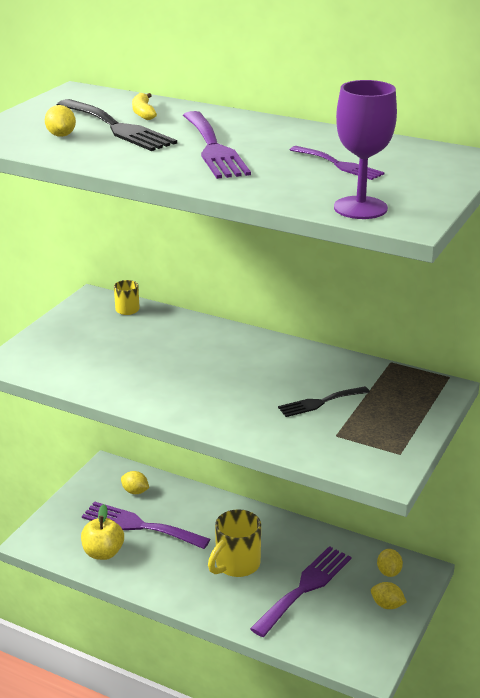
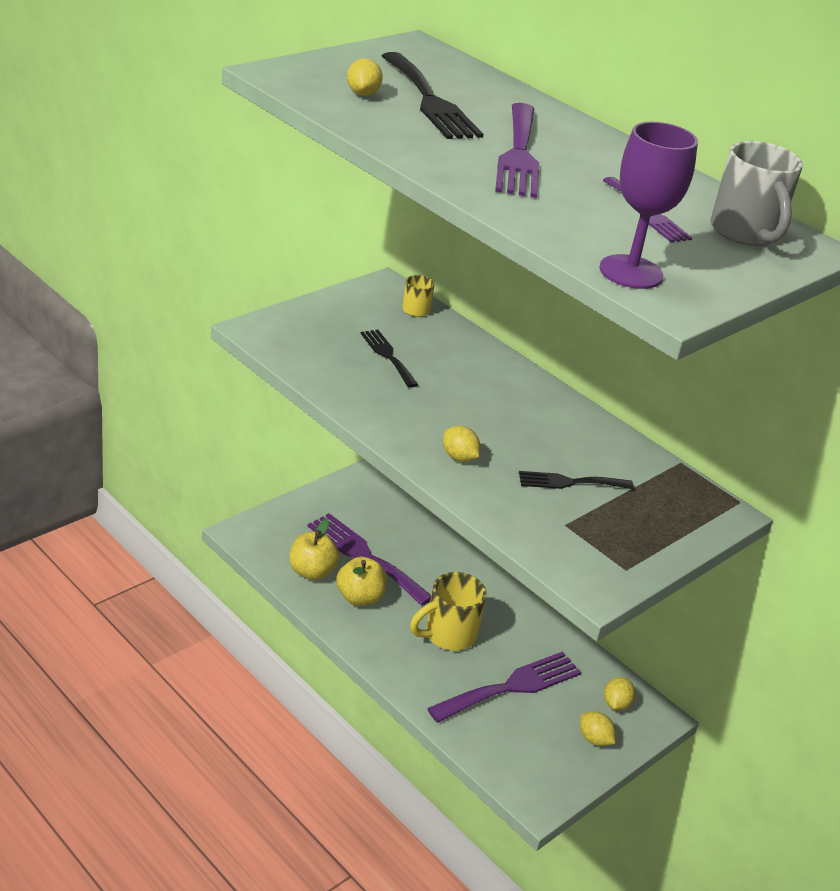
camera: 15 degrees right, 5 degrees up
(125, 351) = (387, 356): none -> black fork
(135, 491) = (378, 517): yellow lemon -> yellow lemon (459, 457)
(143, 113) = (472, 90): yellow banana -> none
(152, 560) = (359, 597): none -> yellow apple
(417, 160) = (745, 233): none -> grey mug

